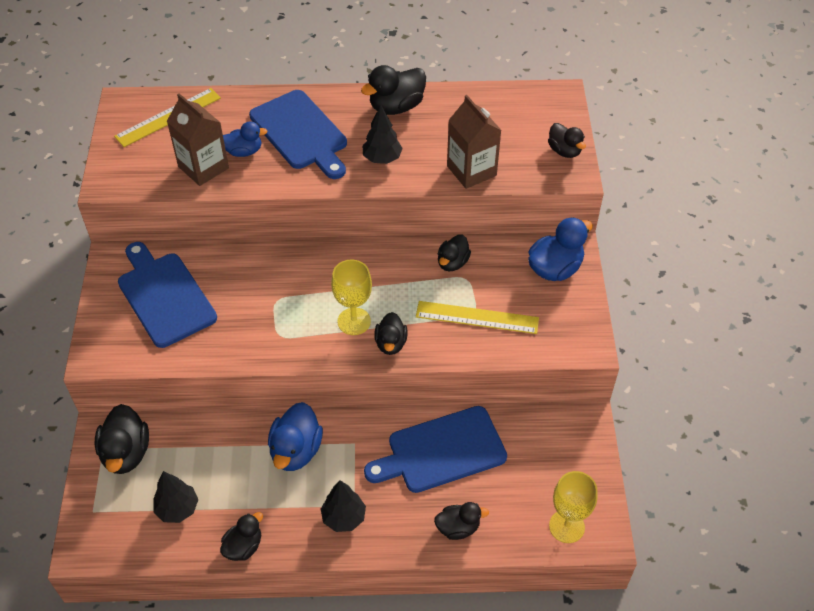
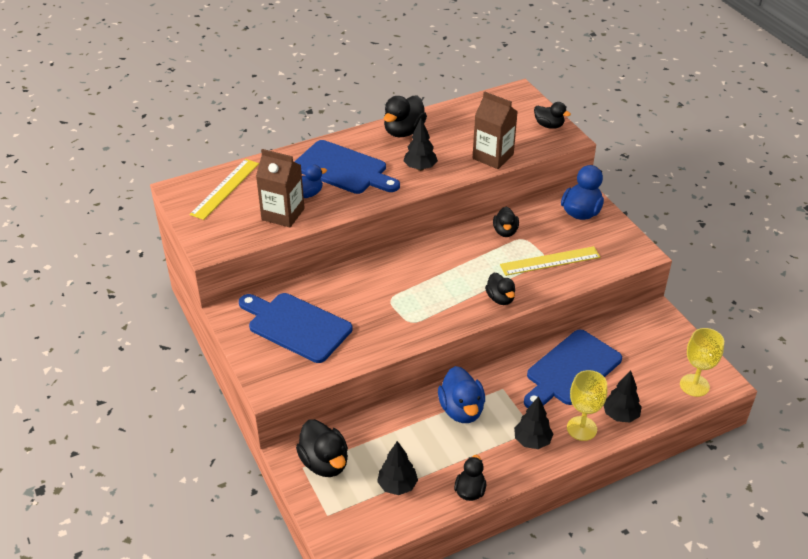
camera: 25 degrees left, 10 degrees down
(354, 321) = (461, 293): yellow goblet -> yellow goblet (581, 428)
(458, 528) = (620, 415): black duck -> black tree

